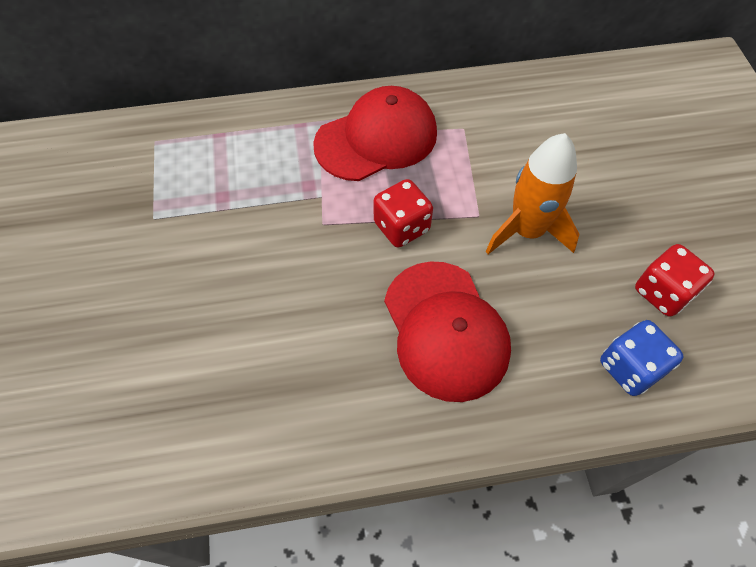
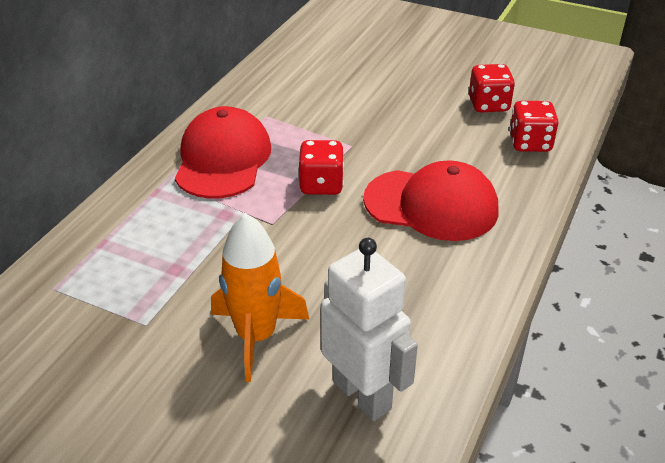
camera: 55 degrees left, 20 degrees down
(164, 411) = (362, 395): none -> white robot
(527, 231) = (387, 132): orange rocket -> orange rocket (256, 336)
(630, 368) = (530, 143): blue dice -> red dice

